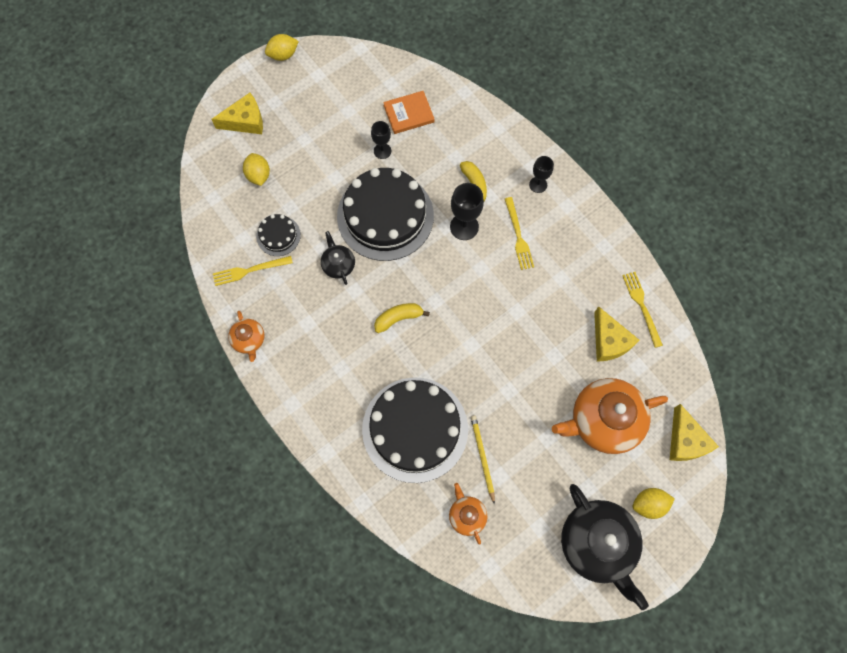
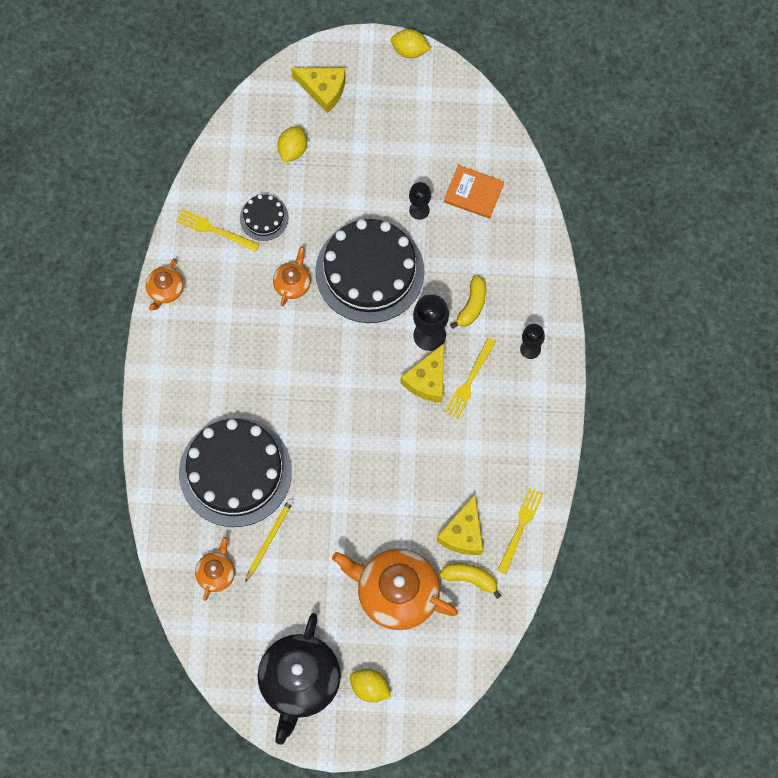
camera: 40 degrees right, 0 degrees up
(338, 264) = (292, 283): black teapot -> orange teapot
(398, 318) = (302, 370): yellow banana -> yellow banana (470, 579)
(685, 440) = (449, 665): yellow cheese -> yellow cheese (427, 380)

